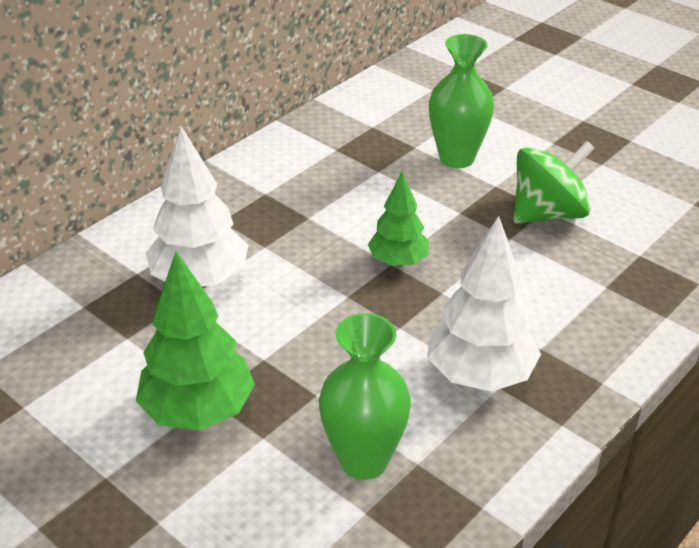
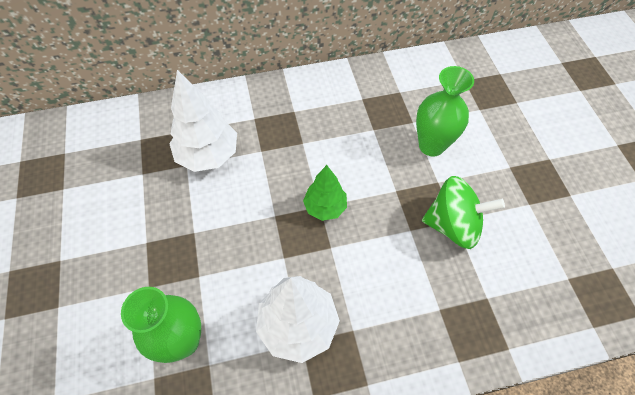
camera: 35 degrees right, 20 degrees up
(198, 411) = (133, 247): green tree -> none

